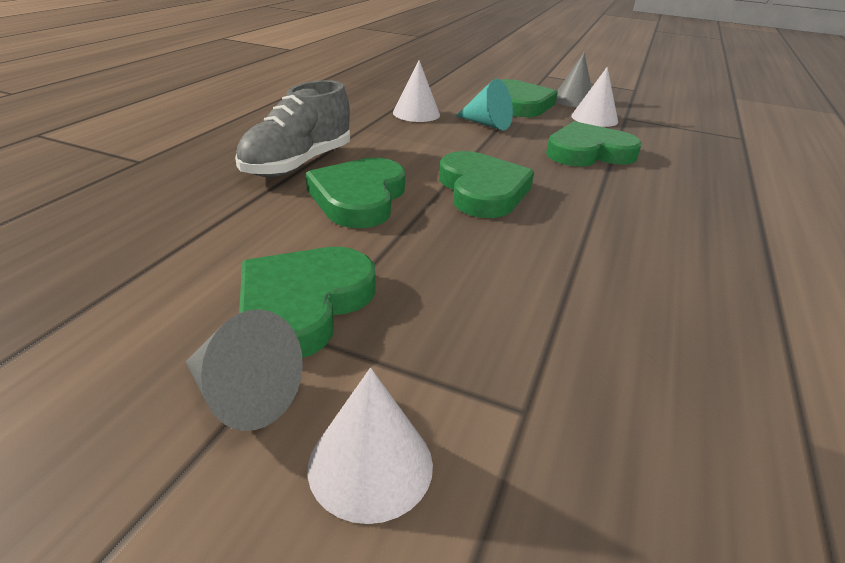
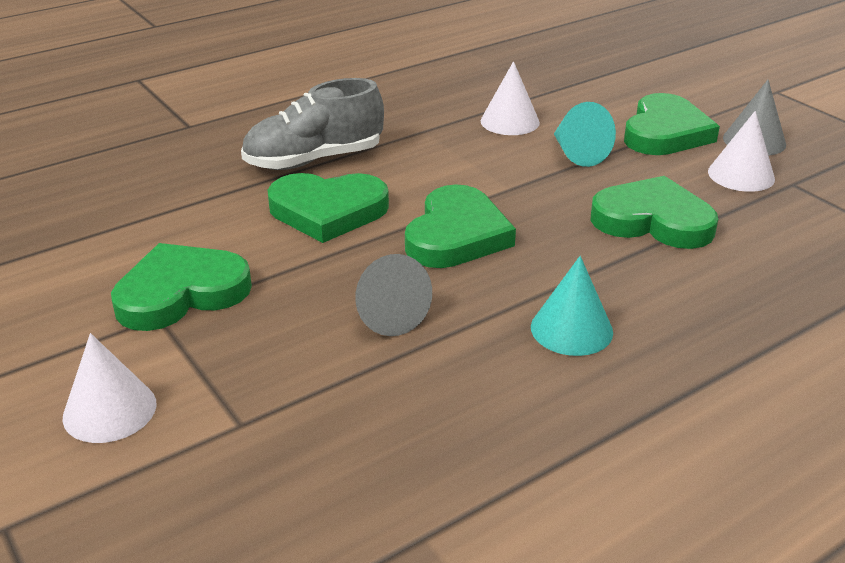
camera: 35 degrees right, 0 degrees up
(244, 395) = (84, 340): grey cone -> grey cone (387, 314)
(359, 198) = (328, 211): green heart -> green heart turned 135 degrees counterclockwise
(646, 231) = (571, 329): none -> turquoise cone

